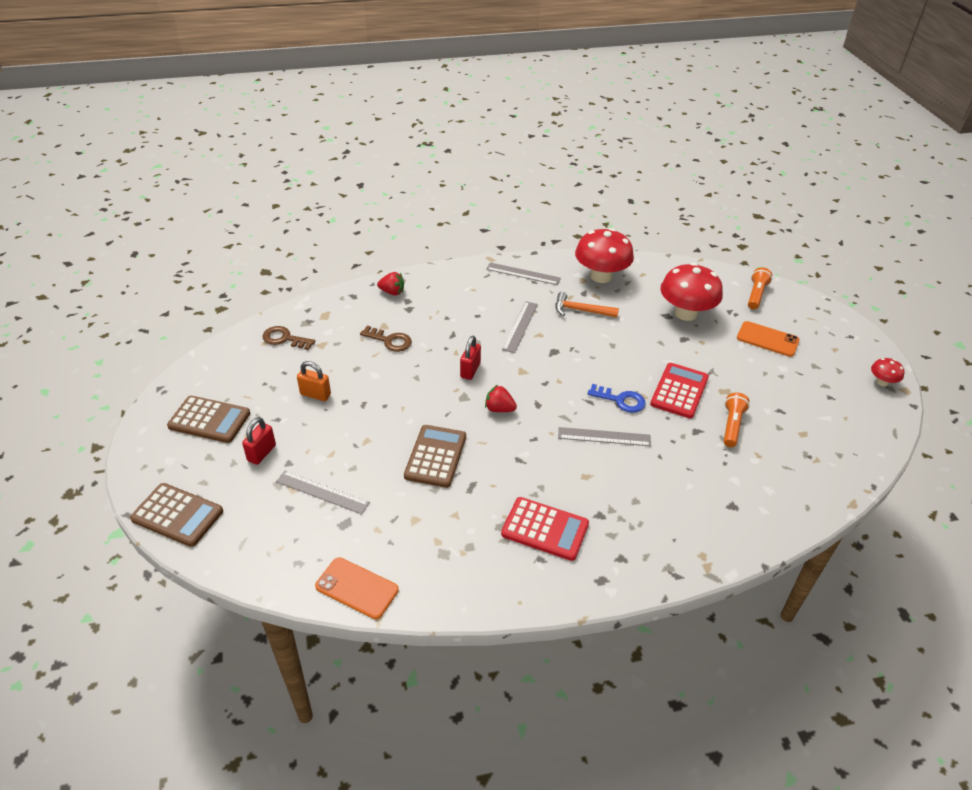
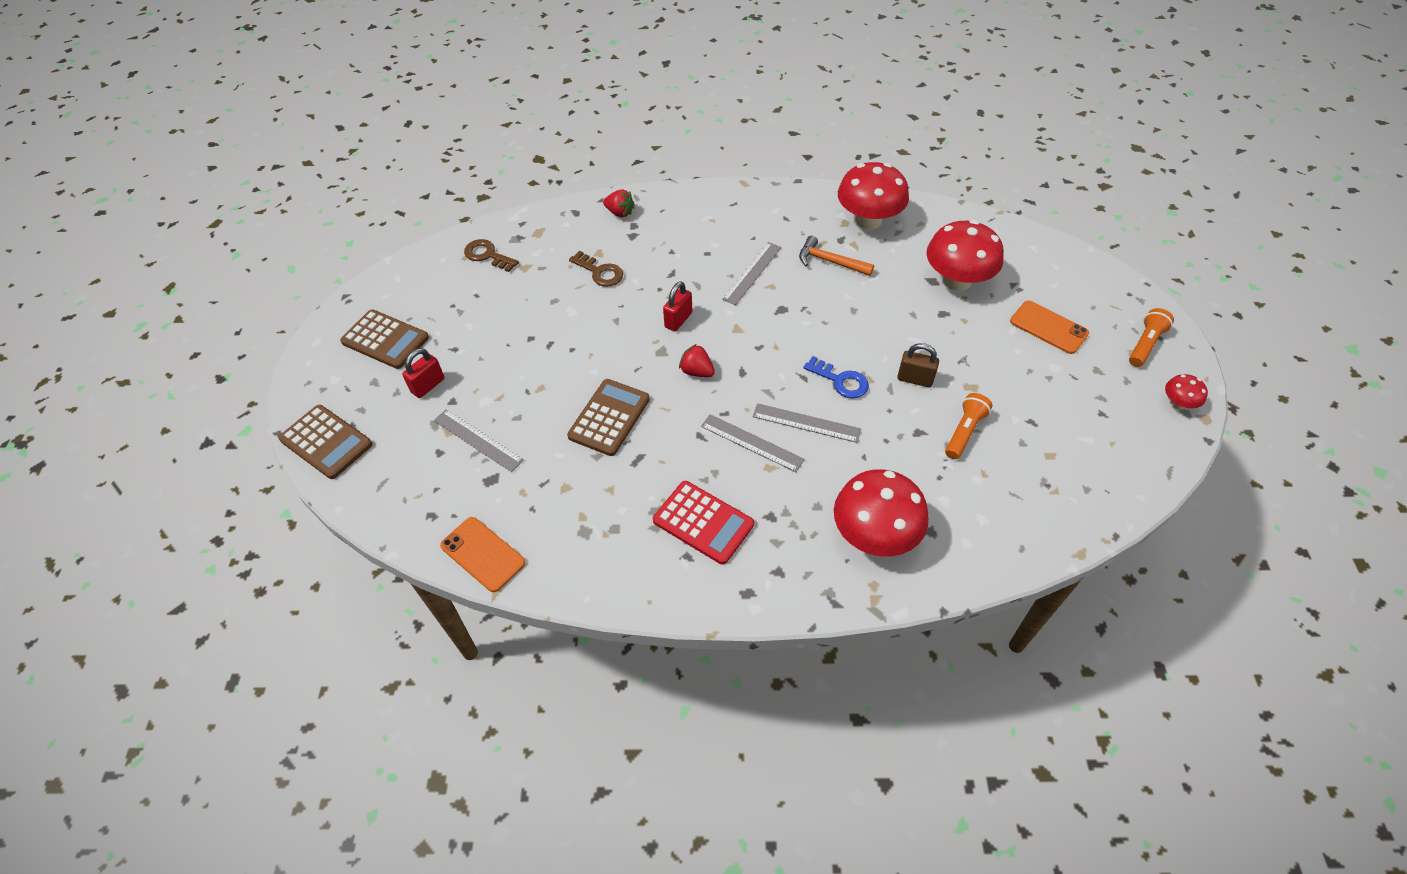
camera: 15 degrees right, 10 degrees up
(315, 394) = (502, 326): orange padlock -> none
(523, 274) = (776, 206): grey ruler -> grey ruler (751, 443)
(679, 391) = (915, 379): red calculator -> brown padlock
(689, 516) = (874, 535): none -> red mushroom
(756, 295) = (1055, 267): orange flashlight -> orange flashlight (1145, 344)

